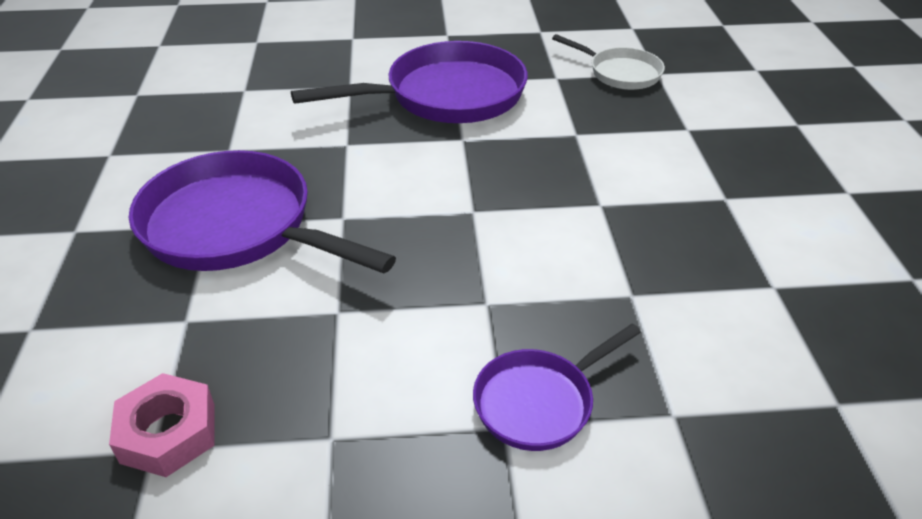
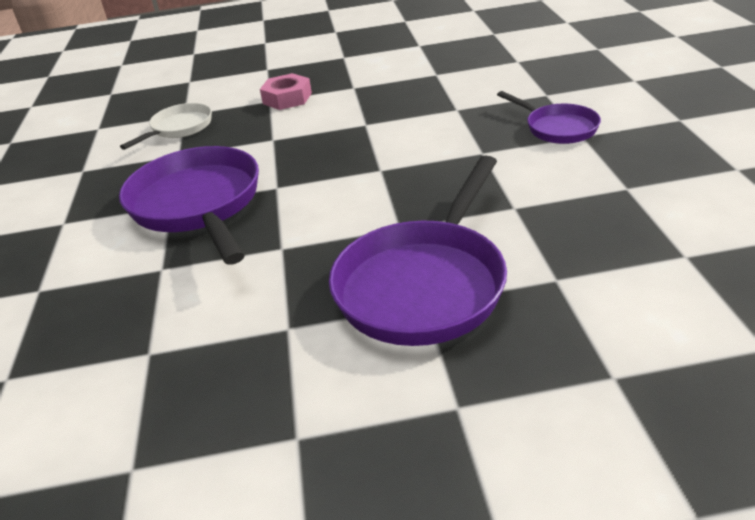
camera: 90 degrees left, 5 degrees down
(168, 433) = (667, 253): pink nut -> pink nut (287, 98)

